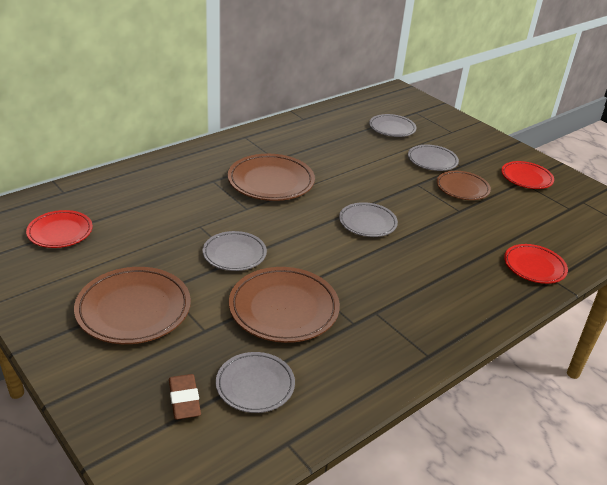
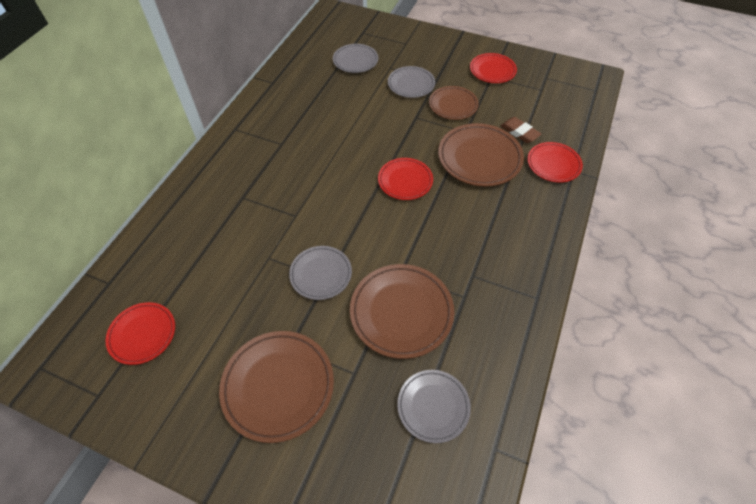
camera: 25 degrees left, 20 degrees up
(184, 400) = (389, 457): brown eraser -> brown eraser (519, 132)
(271, 182) = (295, 173): brown plate -> brown plate (479, 158)
(367, 223) = (405, 181): grey plate -> red plate

